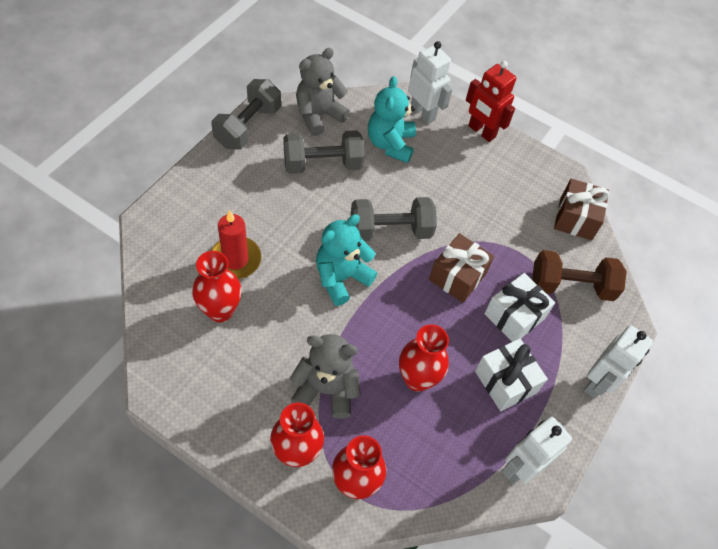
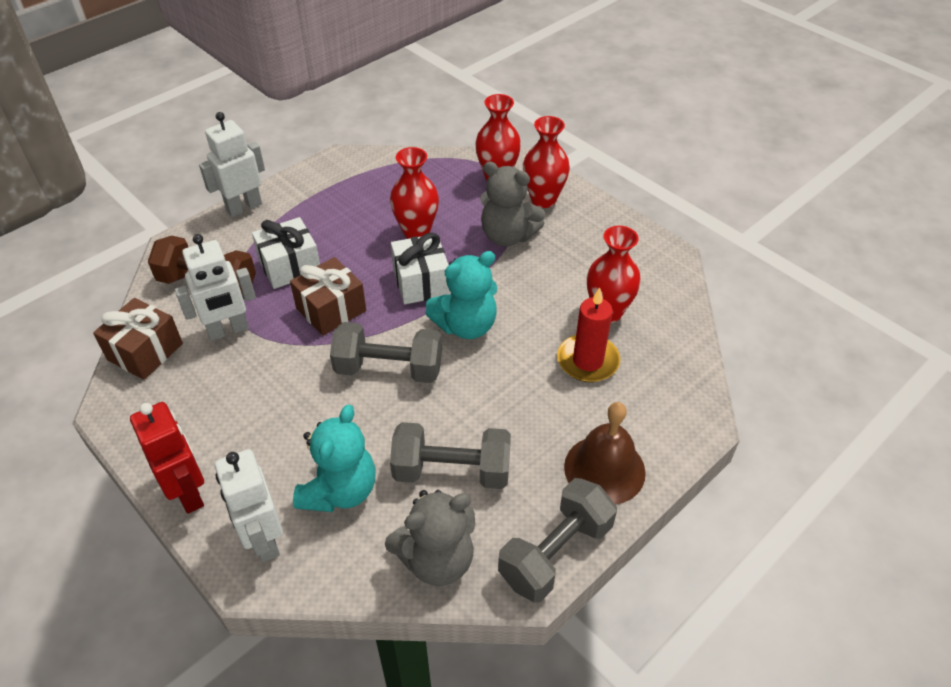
camera: 160 degrees left, 10 degrees down
(219, 178) = (604, 469): none -> brown bell
(505, 382) = (332, 219): white gift -> white gift (421, 282)
(520, 468) = (353, 167): white robot -> white robot (228, 330)

